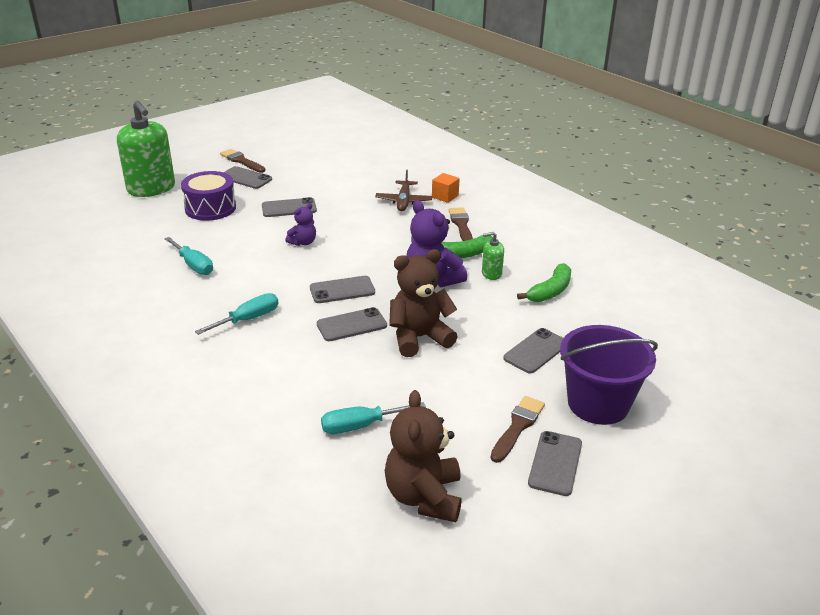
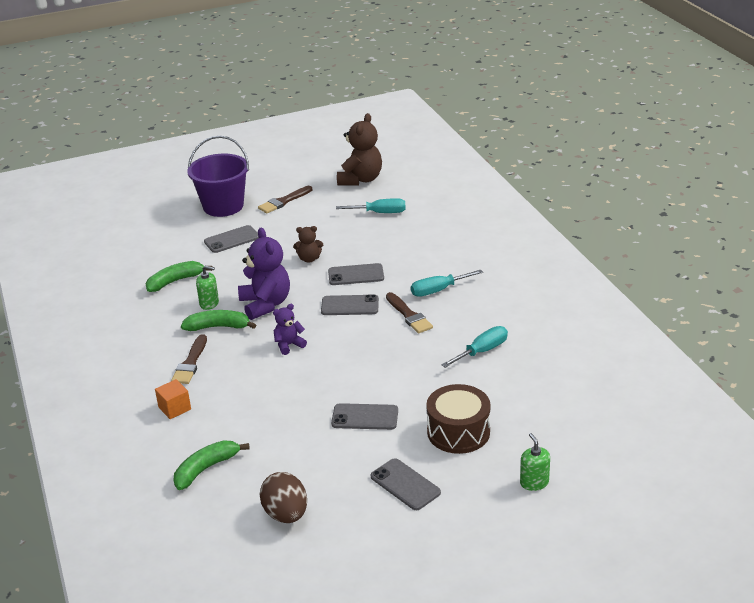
camera: 160 degrees left, 0 degrees up
(151, 189) = (534, 482): green soap dispenser -> green soap dispenser, size x0.45
(193, 265) = (482, 351): turquoise screwdriver -> turquoise screwdriver turned 75 degrees clockwise
(210, 208) = (458, 432): purple drum -> brown drum
(241, 161) = (403, 527): brown brush -> brown brush (409, 315)
(303, 242) = (366, 364): purple teddy bear -> purple teddy bear (289, 345)
(321, 158) = (286, 514): none -> brown egg
(391, 170) = (206, 469): none -> green banana
(403, 201) = (227, 408): brown plane -> none
(419, 338) = (309, 259): brown teddy bear -> brown teddy bear, size x0.54
(555, 463) = (277, 184): grey phone -> none

